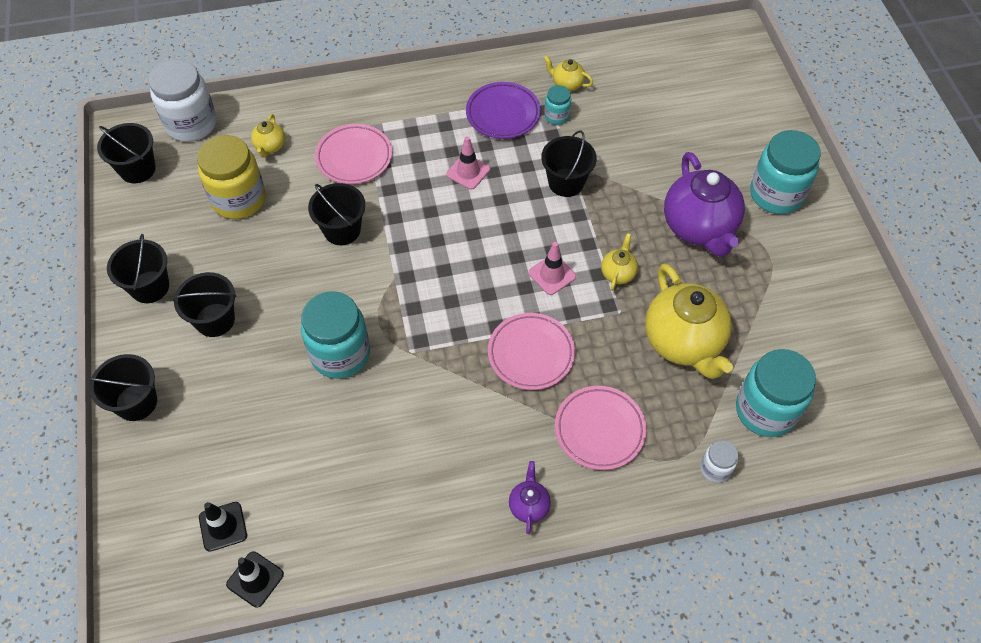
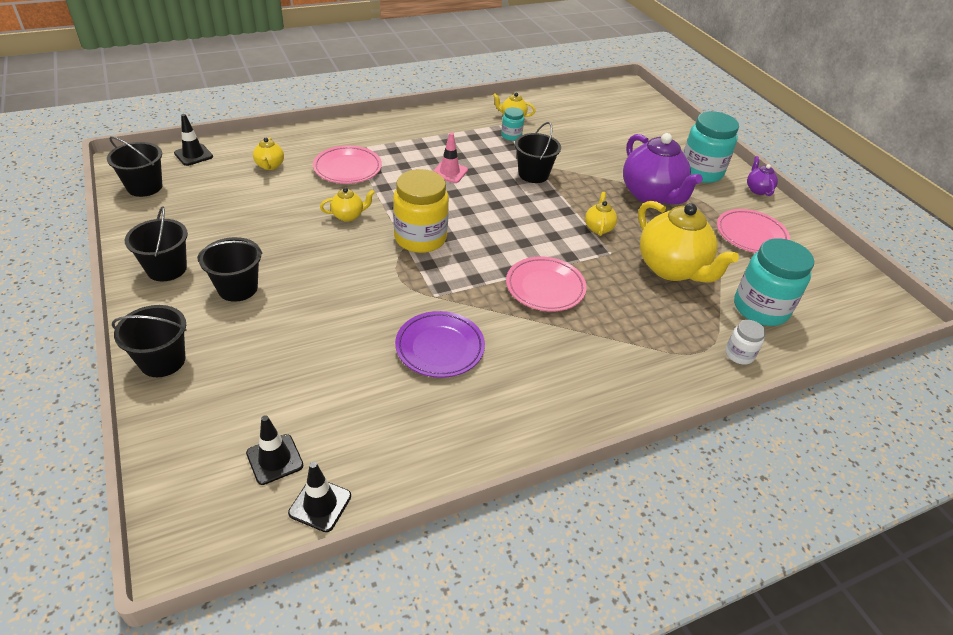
camera: 15 degrees left, 15 degrees down
(191, 124) = (193, 155): white jar -> black traffic cone
(239, 199) = (247, 201): yellow jar -> yellow jar (420, 238)
(340, 354) = (368, 303): turquoise jar -> none
(342, 230) = (348, 216): black bucket -> yellow teapot
(503, 114) = (467, 136): purple plate -> purple plate (440, 348)
(529, 506) = (585, 403): purple teapot -> purple teapot (757, 189)
(552, 275) = (543, 233): pink traffic cone -> none
(599, 430) = (627, 336): pink plate -> pink plate (751, 235)

